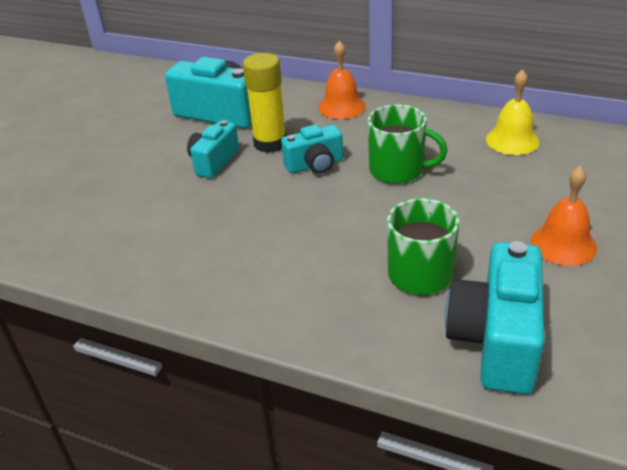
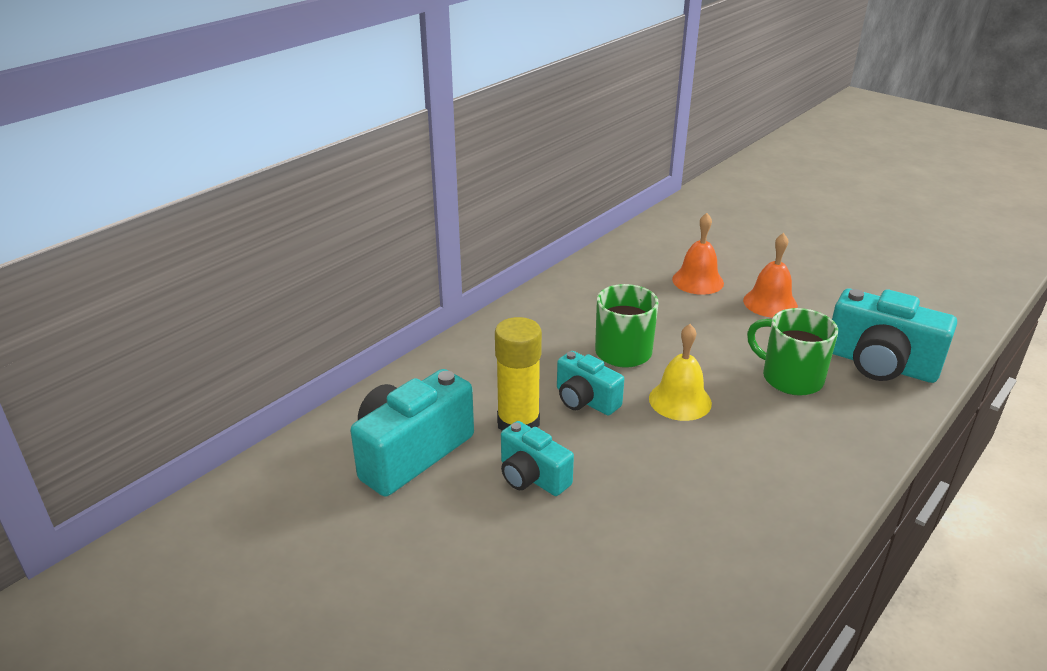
camera: 75 degrees left, 5 degrees down
(315, 165) = (585, 400): turquoise camera -> turquoise camera turned 135 degrees clockwise
(341, 107) = (472, 357): orange bell -> orange bell (698, 281)
(512, 140) = (608, 280): yellow bell -> yellow bell (680, 400)

